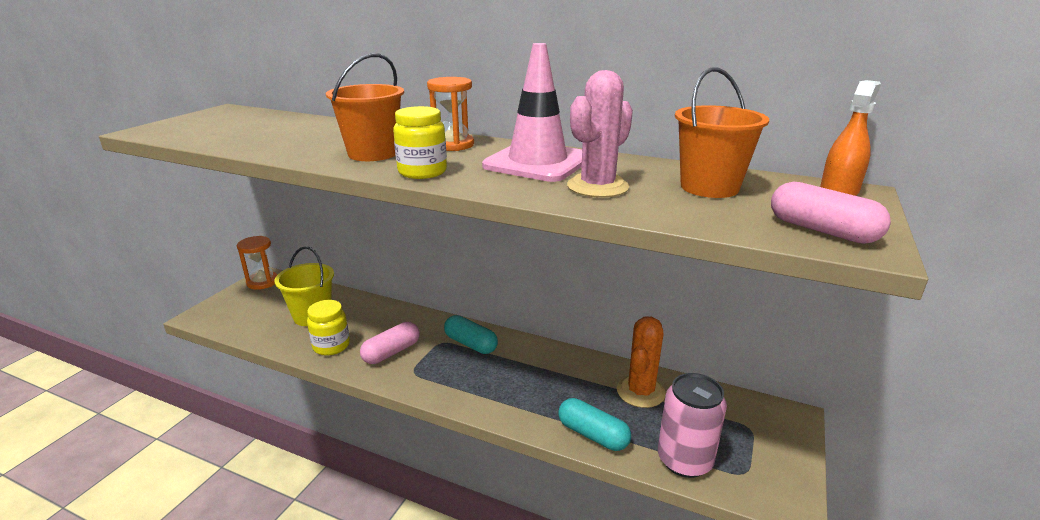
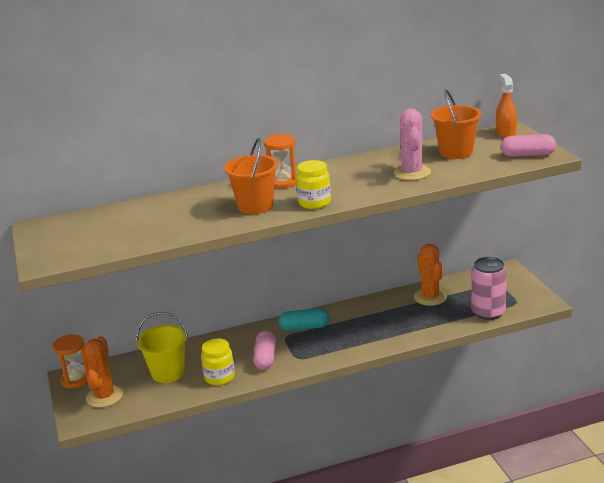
camera: 40 degrees left, 0 degrees up
(247, 307) = (104, 396): none -> orange cactus
(537, 162) = (355, 172): pink traffic cone -> none
(592, 435) = (436, 327): turquoise capsule -> none

